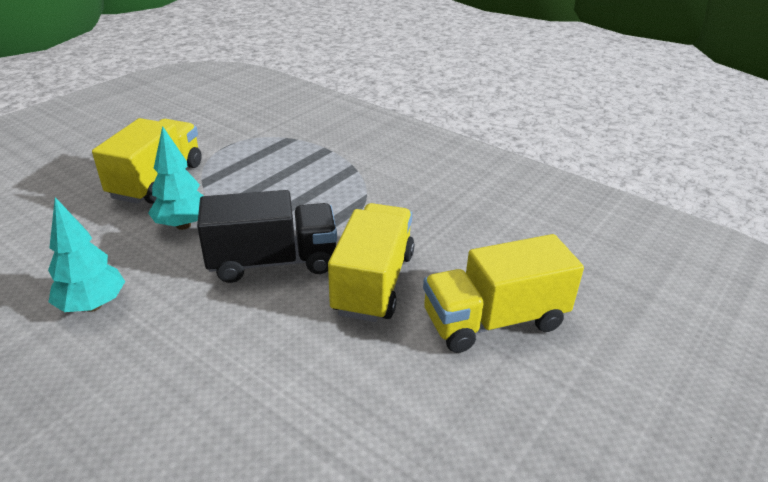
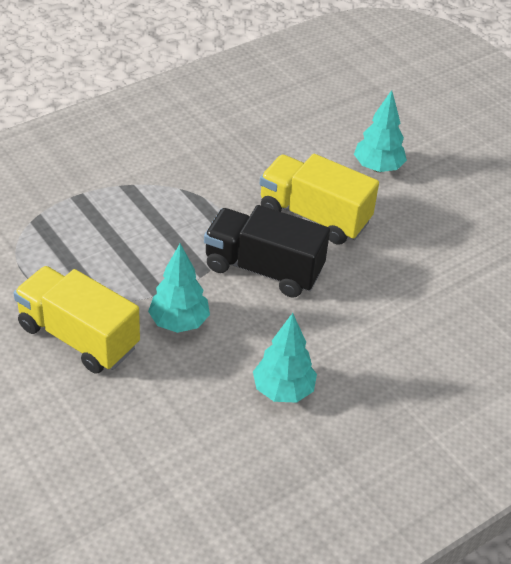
camera: 75 degrees left, 10 degrees up
(273, 261) = (263, 269): black truck -> black truck turned 75 degrees counterclockwise
(494, 321) = (378, 167): yellow truck -> turquoise tree

